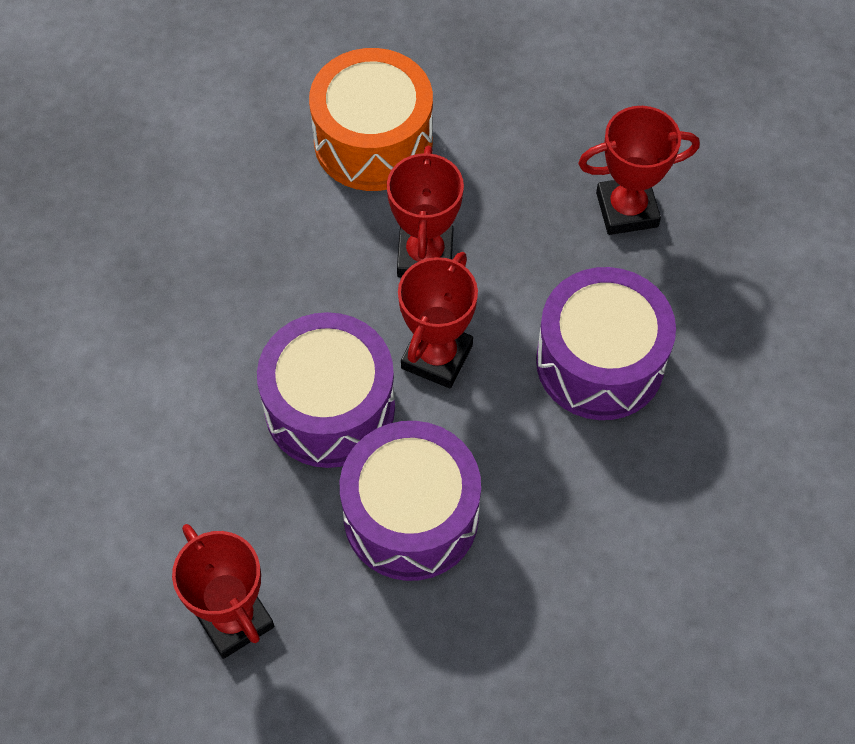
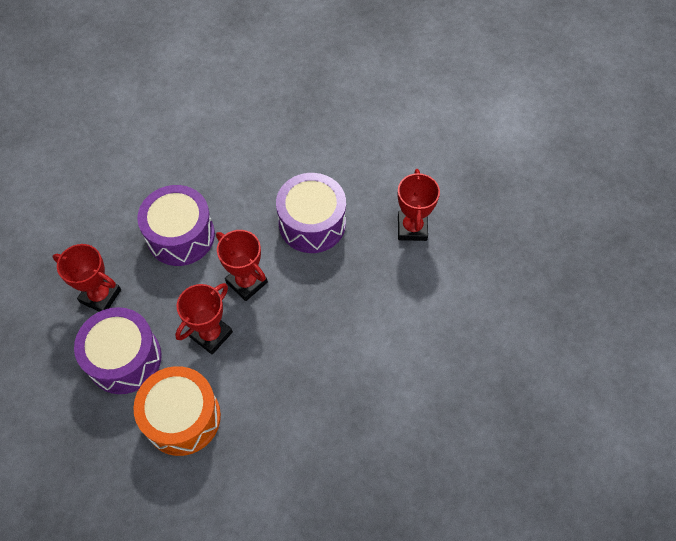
camera: 145 degrees left, 0 degrees up
(330, 407) = (311, 289): purple drum -> purple drum (124, 358)
(437, 356) = (246, 282): red trophy -> red trophy turned 75 degrees clockwise

